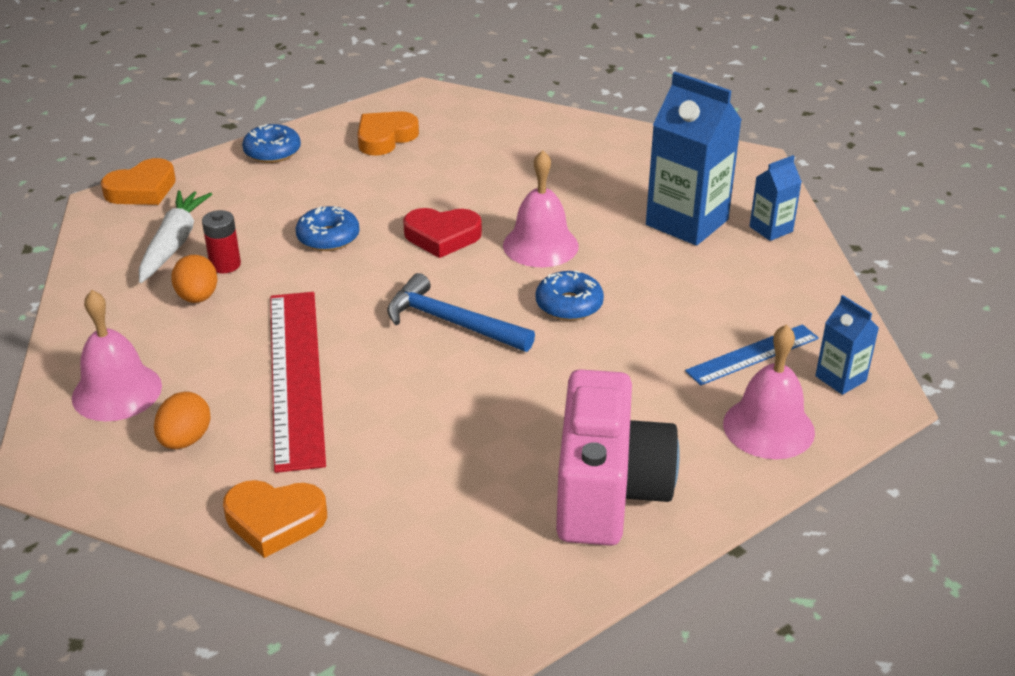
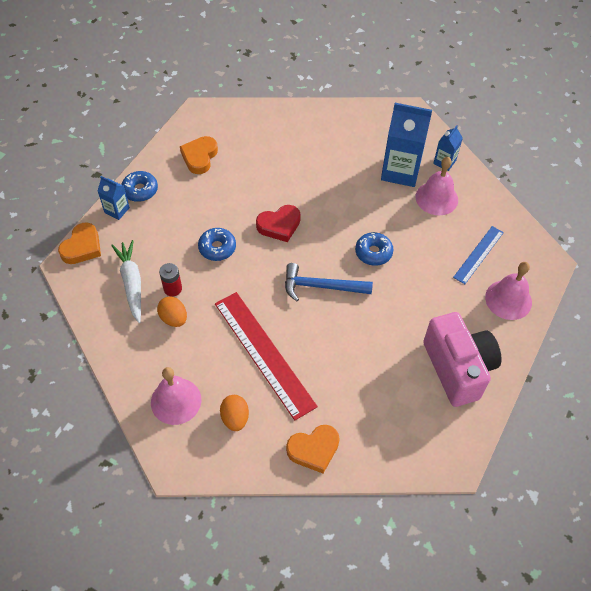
camera: 25 degrees left, 20 degrees up
(540, 245) = (335, 214): pink bell -> pink bell (436, 198)
(840, 378) = (525, 255): blue carton -> blue carton (117, 210)

